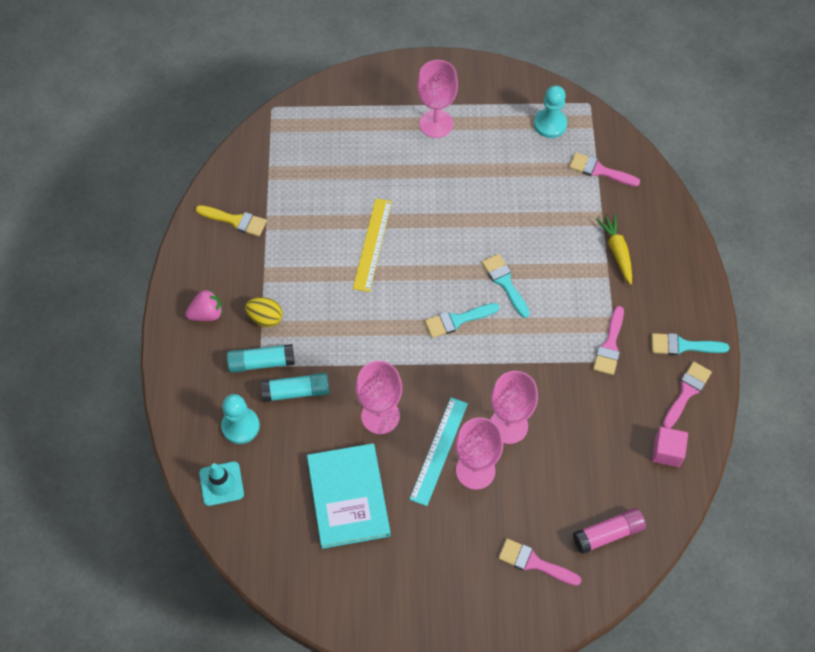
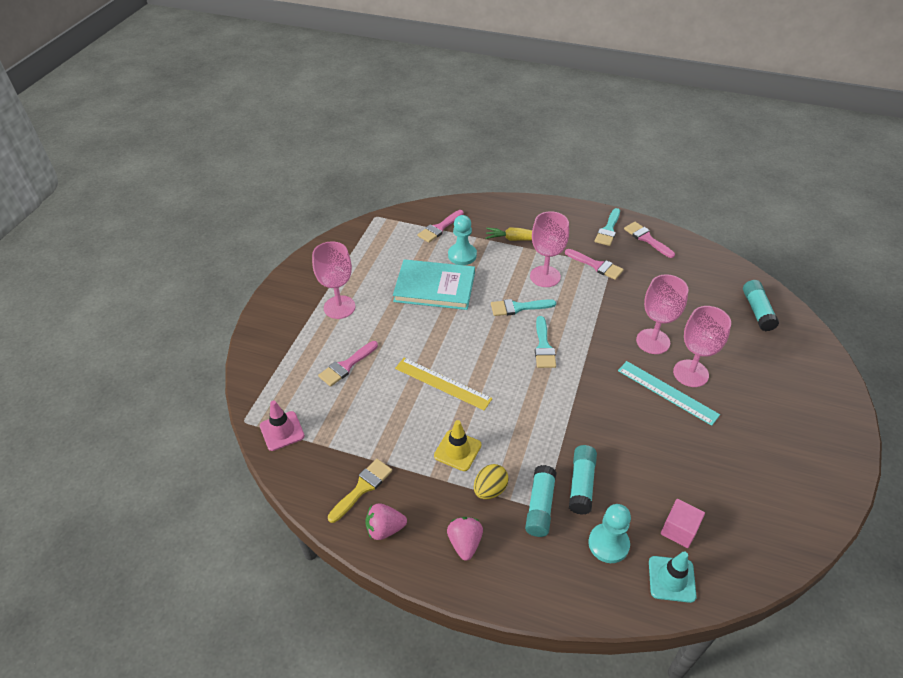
camera: 70 degrees left, 15 degrees down
(202, 251) = (385, 529): none -> pink strawberry
(272, 139) = (282, 431): none -> pink traffic cone
(298, 280) = (457, 450): none -> yellow traffic cone
(348, 497) = (703, 471): turquoise book -> turquoise book (434, 287)
(380, 416) = (624, 424): pink goblet -> pink goblet (545, 276)
(534, 563) = (779, 360): pink brush -> pink brush (346, 366)
(550, 124) = (382, 241): turquoise pawn -> turquoise pawn (462, 255)
(608, 534) = (757, 311): pink glue stick -> turquoise glue stick
(667, 452) = (693, 262): pink cube -> pink cube (679, 530)

